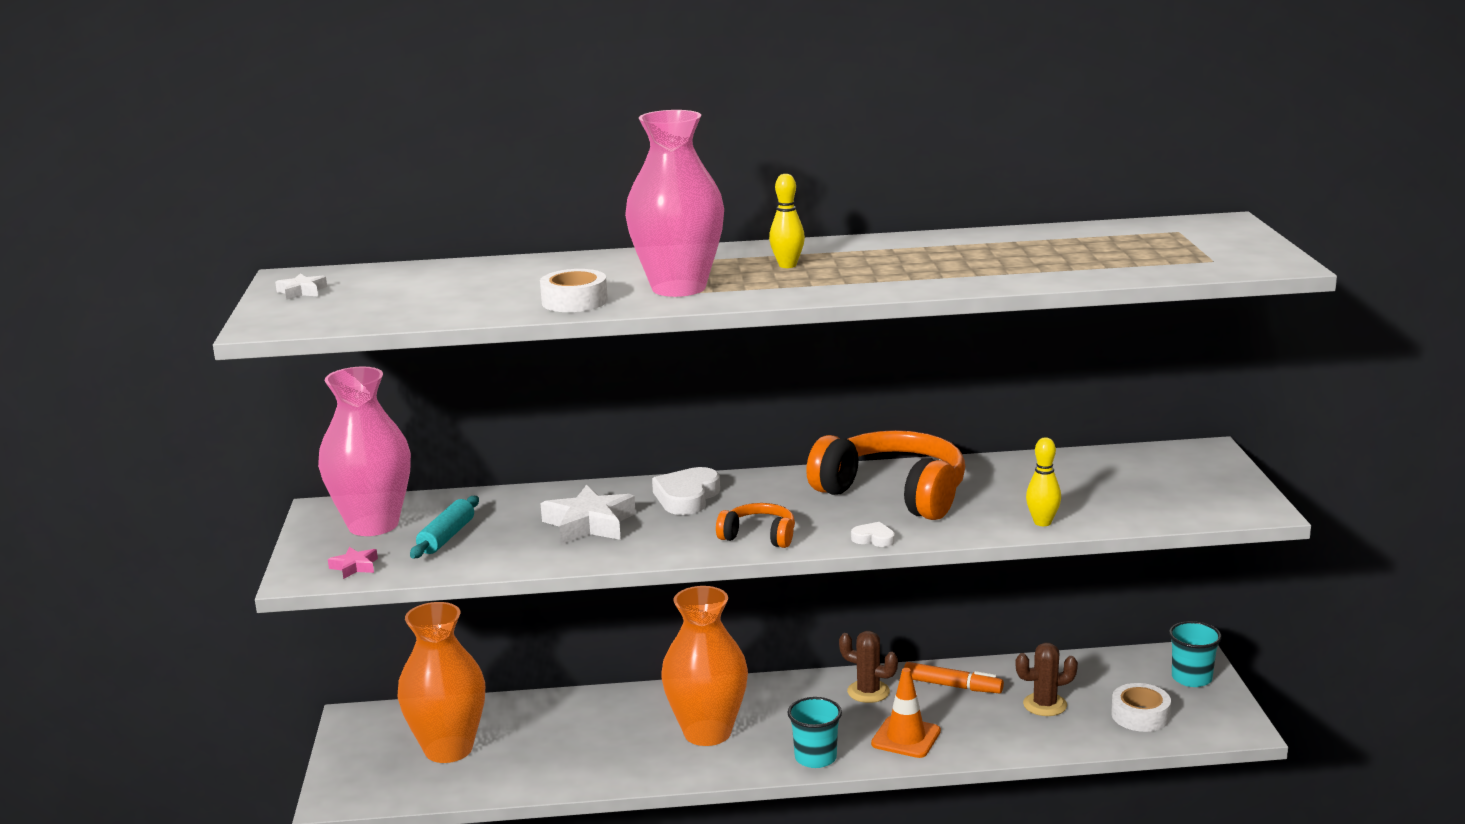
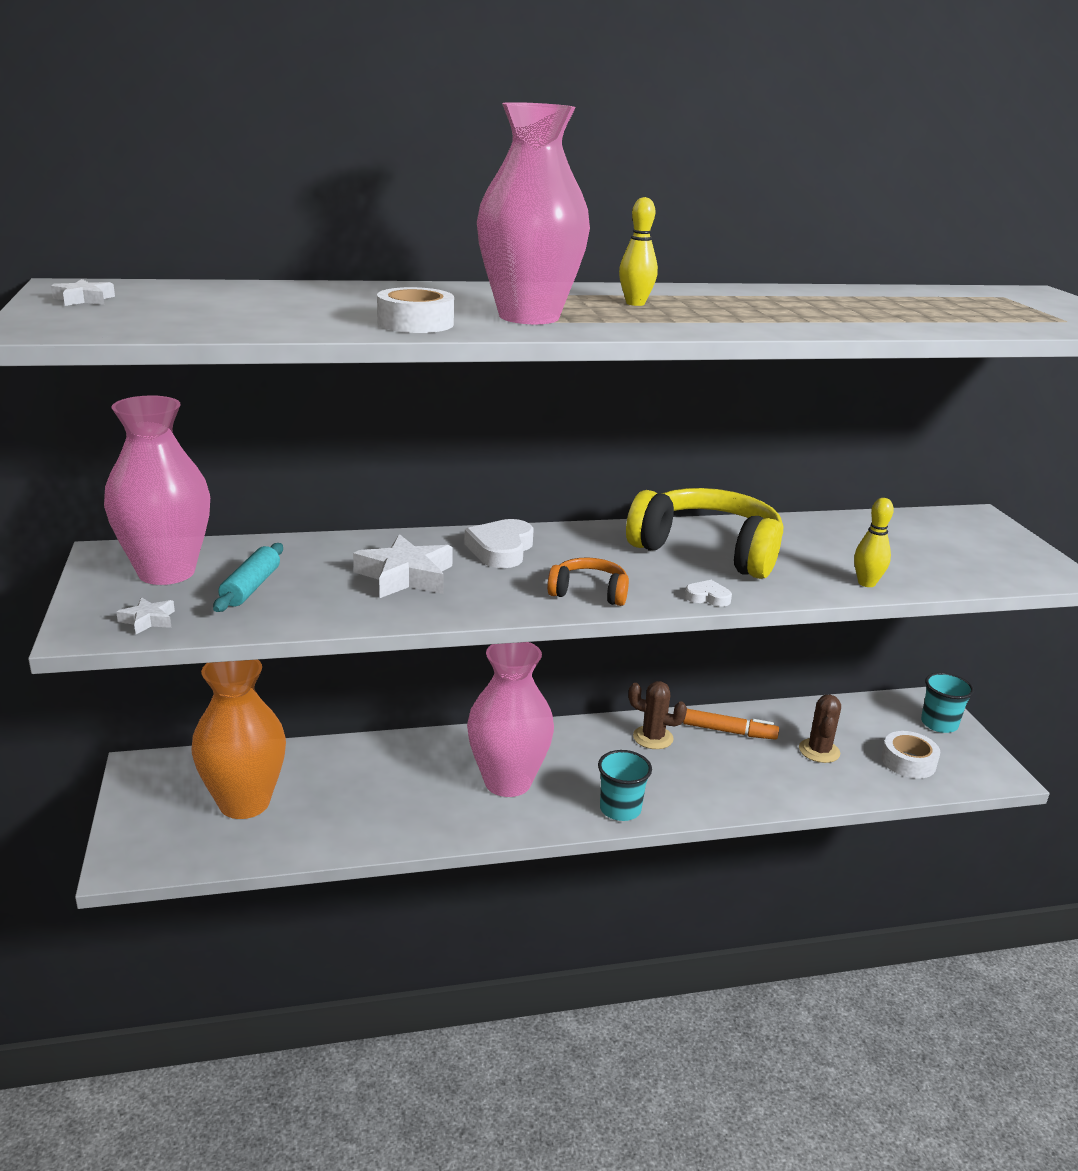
camera: 10 degrees left, 5 degrees up
(354, 567) = (148, 620): pink star -> white star
(707, 732) = (508, 782): orange vase -> pink vase
(894, 493) = (708, 550): orange headphones -> yellow headphones
(906, 737) = (701, 786): orange traffic cone -> none
(1045, 705) = (819, 751): brown cactus -> brown cactus turned 60 degrees counterclockwise

